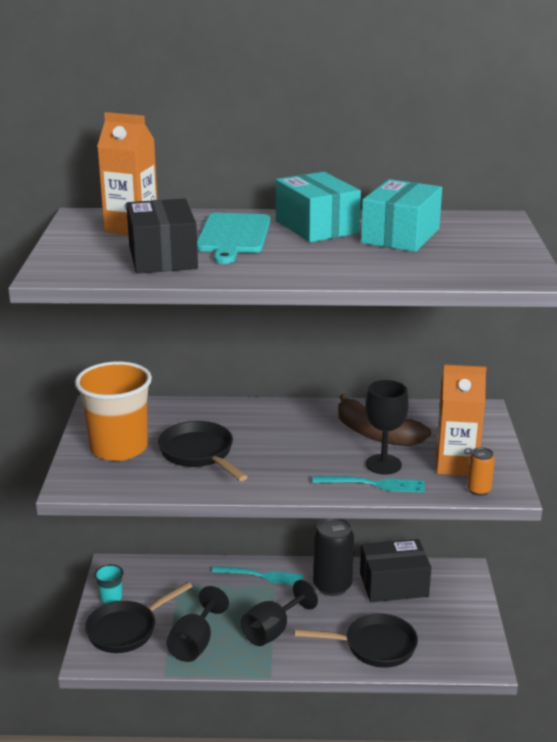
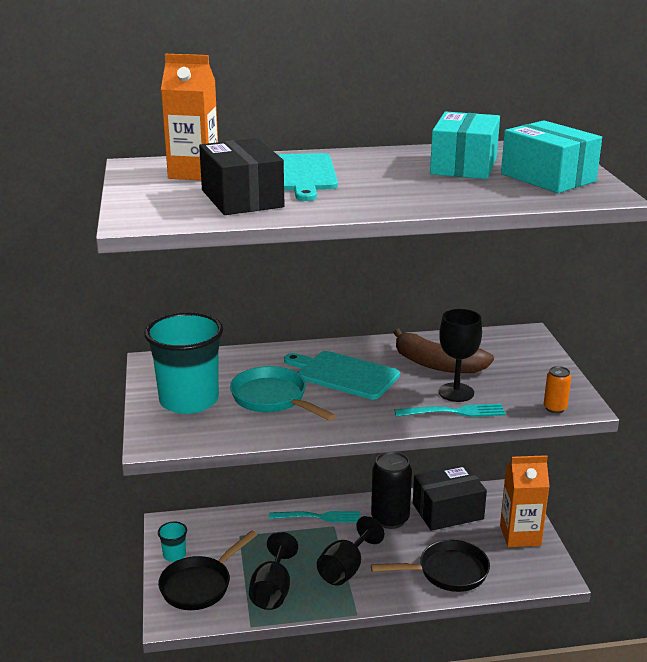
camera: 10 degrees left, 0 degrees up
(119, 448) = (189, 400): orange cup -> turquoise cup
(199, 454) = (273, 399): black pan -> turquoise pan
(278, 436) = (344, 374): none -> turquoise cutting board
(316, 227) = (378, 162): turquoise box -> turquoise box (548, 178)
(456, 464) = (524, 386): orange carton -> orange carton (520, 535)

